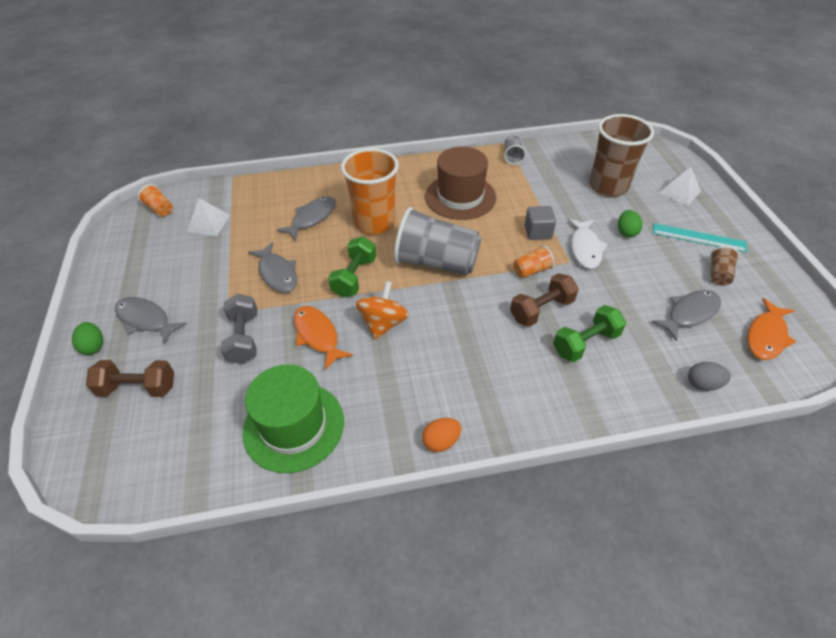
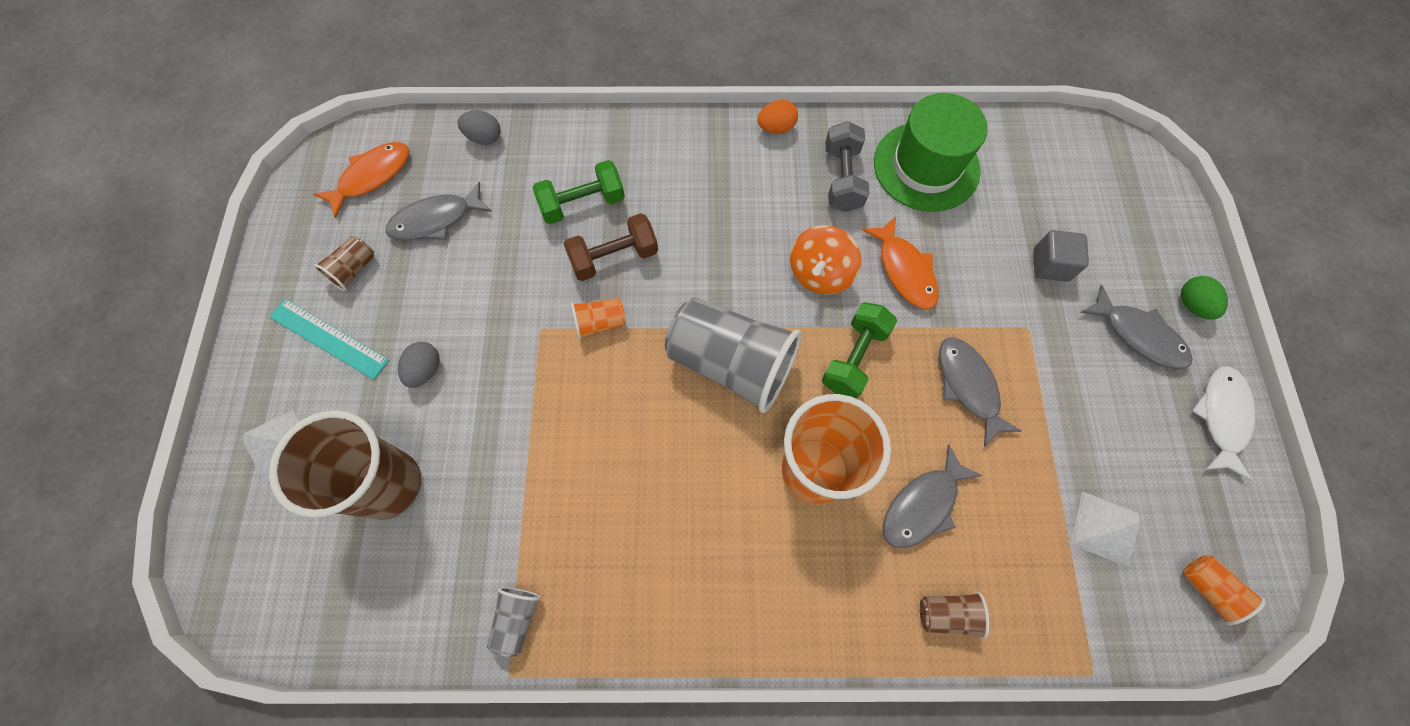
camera: 170 degrees left, 20 degrees up
(138, 388) = (1111, 237): brown dumbbell -> none
(244, 338) = (999, 283): grey dumbbell -> grey dumbbell (842, 179)
(302, 184) = (947, 614): none -> brown cup
(460, 197) = (655, 511): brown hat -> none
(538, 232) = (559, 396): grey cube -> grey cube (1050, 265)
(585, 248) = (504, 349): white fish -> white fish (1221, 417)
(626, 232) = (425, 370): green egg -> grey egg

